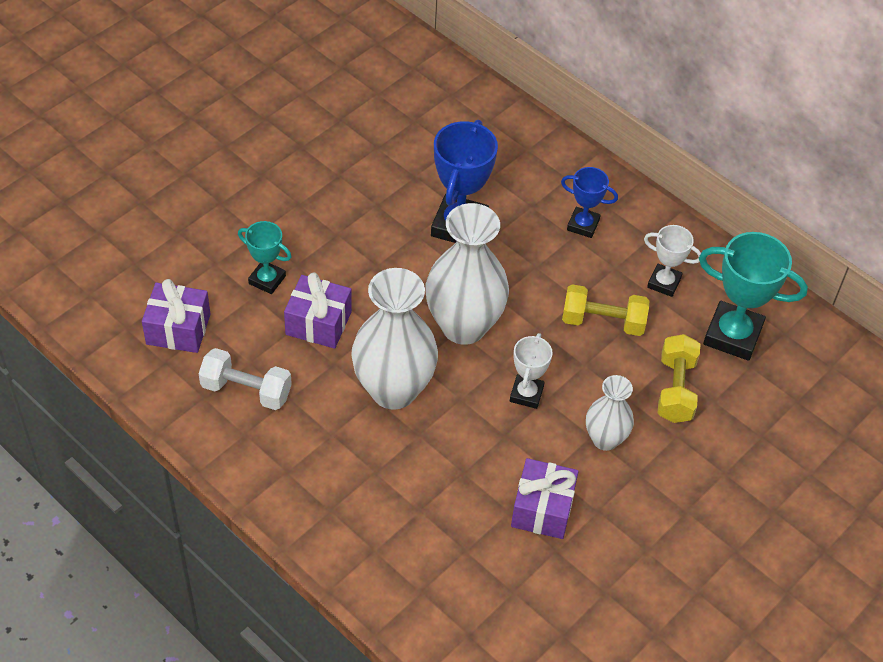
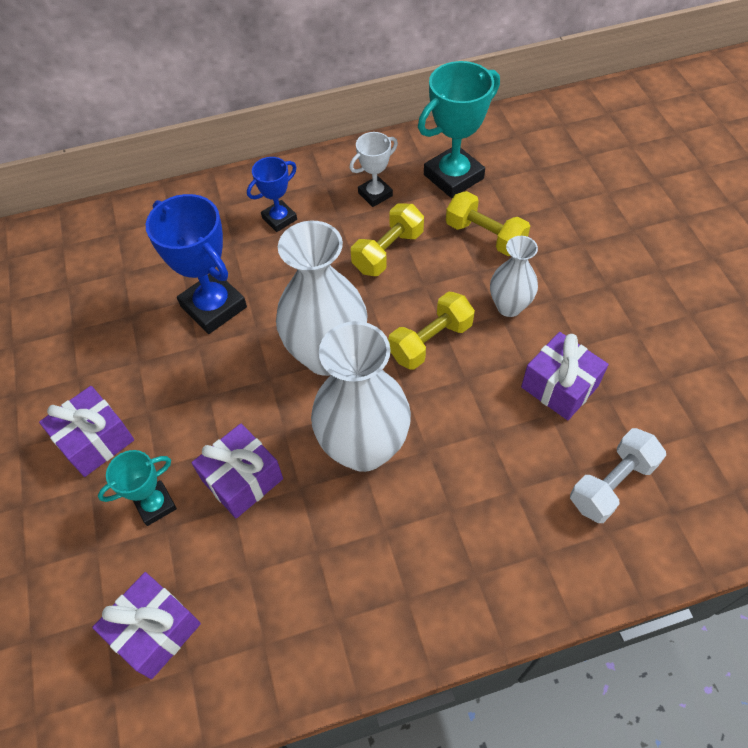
camera: 55 degrees left, 5 degrees up
(246, 390) = (282, 592): white dumbbell -> white dumbbell (612, 484)
(294, 216) = (95, 440): none -> purple gift
(526, 394) = (430, 341): white trophy -> yellow dumbbell

